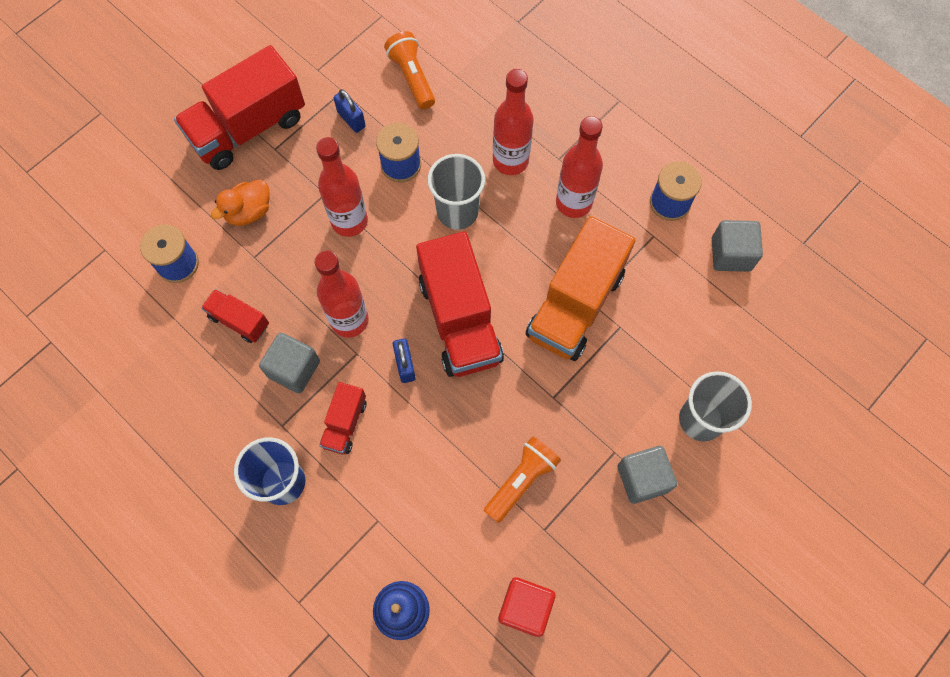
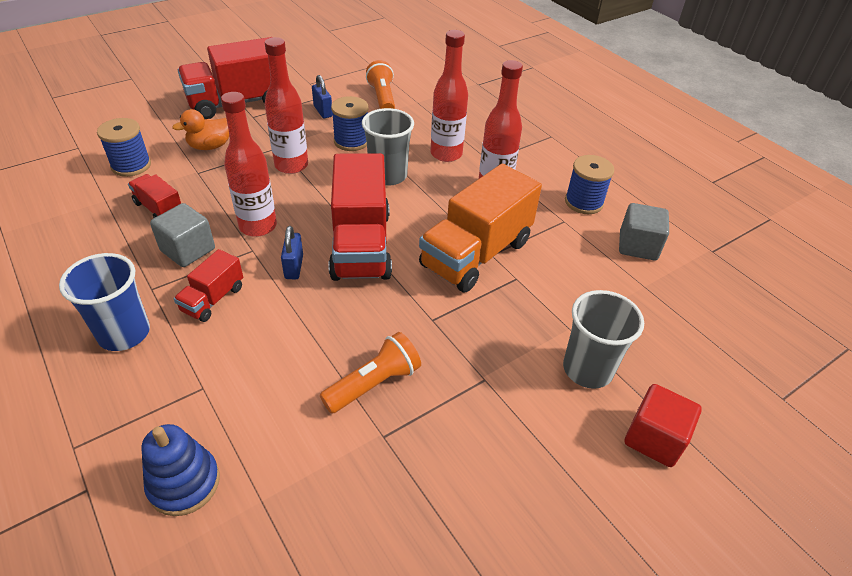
camera: 10 degrees right, 25 degrees down
(525, 607) = (331, 514): red cube -> red cube (654, 438)
(642, 478) = (510, 410): grey cube -> none

